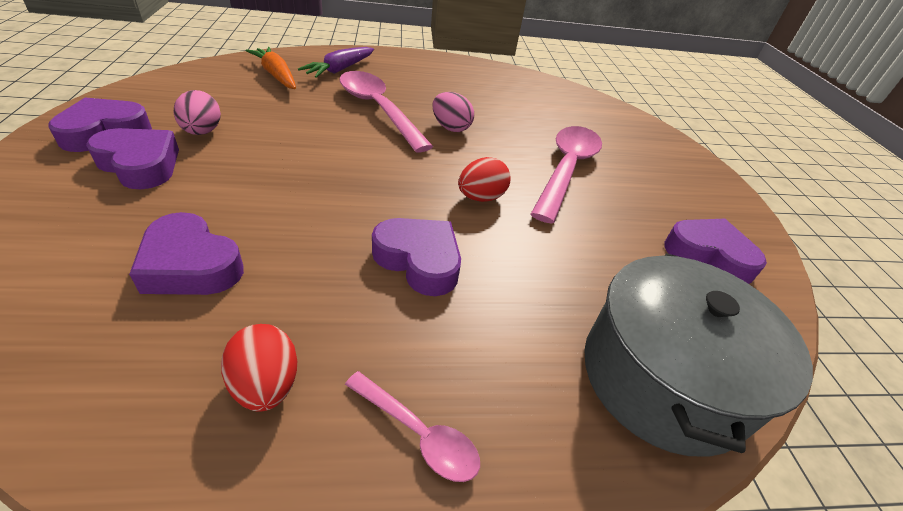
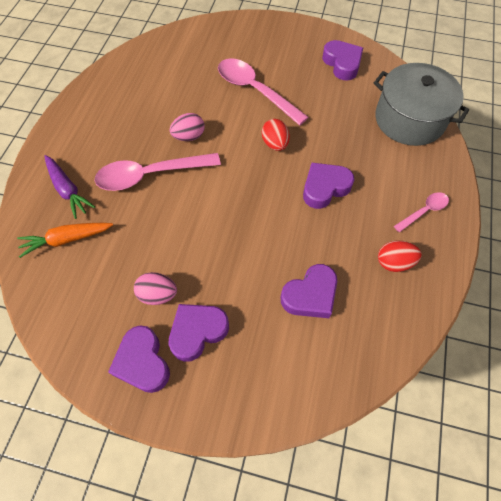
camera: 65 degrees left, 20 degrees up
(708, 256) = (342, 64): purple heart -> purple heart turned 105 degrees clockwise

